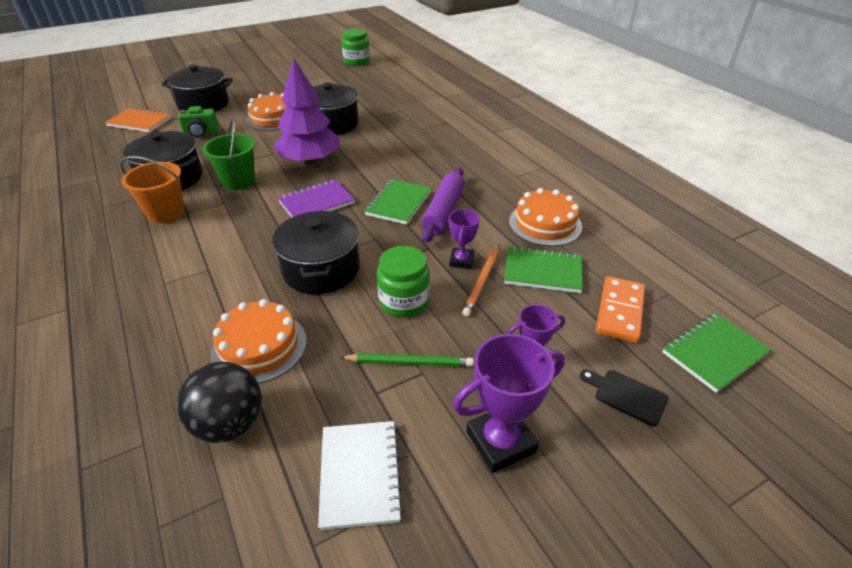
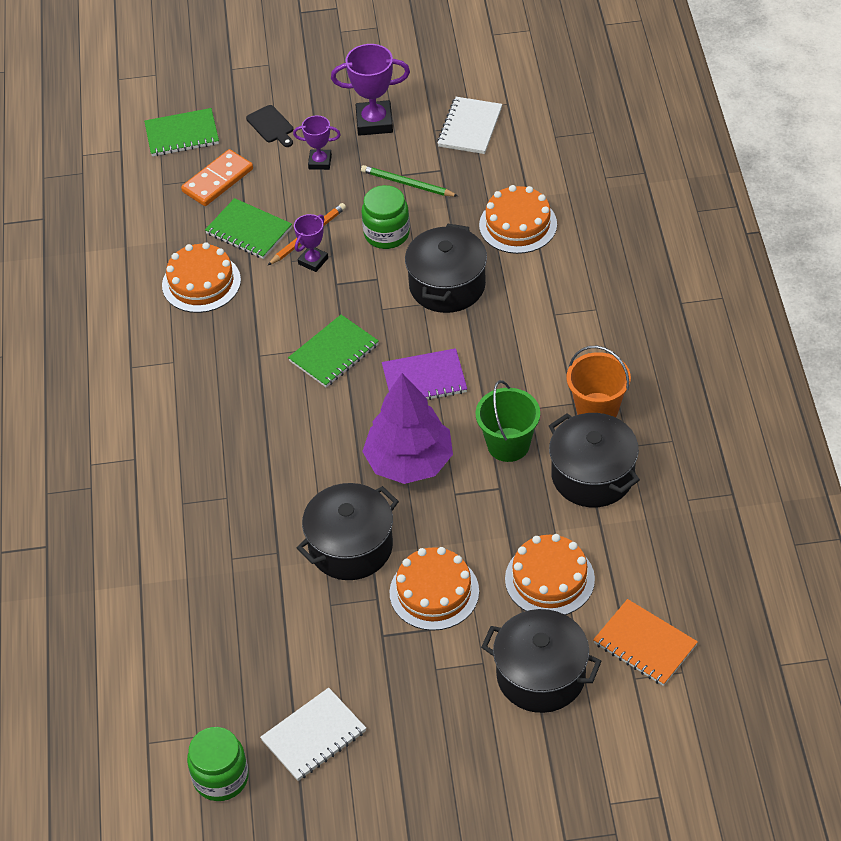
camera: 155 degrees left, 10 degrees up
(201, 133) = (549, 579): green camera -> orange cake
(230, 424) = (547, 175): black ball -> none
(319, 75) = (314, 736): none -> white notebook
(444, 211) = (292, 328): purple rolling pin -> none

